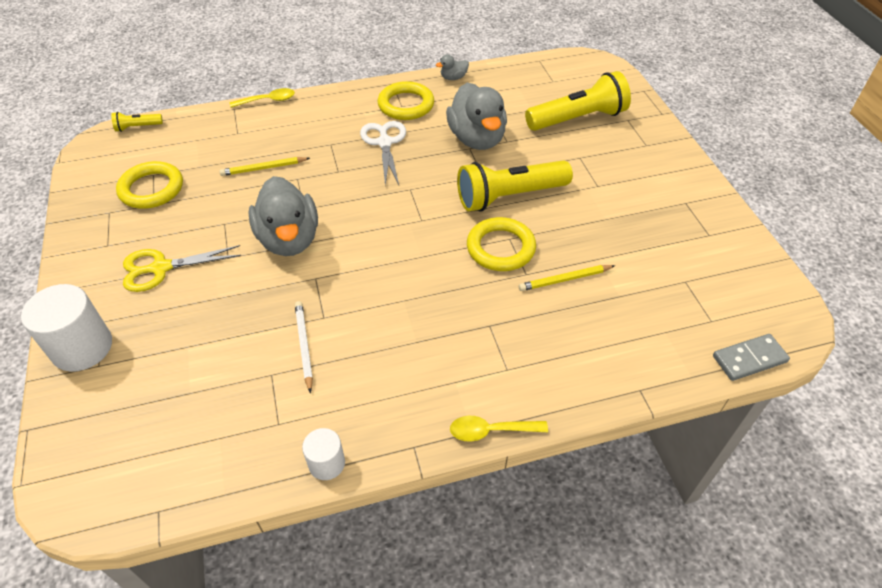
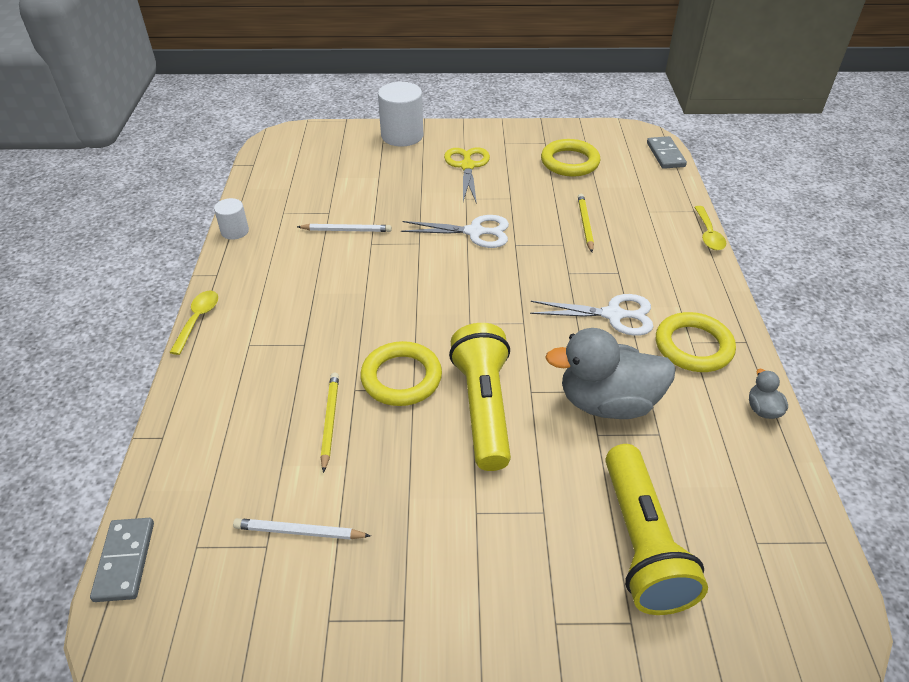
camera: 105 degrees right, 5 degrees down
(137, 127) = (665, 155): yellow flashlight -> grey domino
(289, 239) = (474, 232): grey duck -> white scissors
(664, 267) = (299, 532): none -> white pencil

